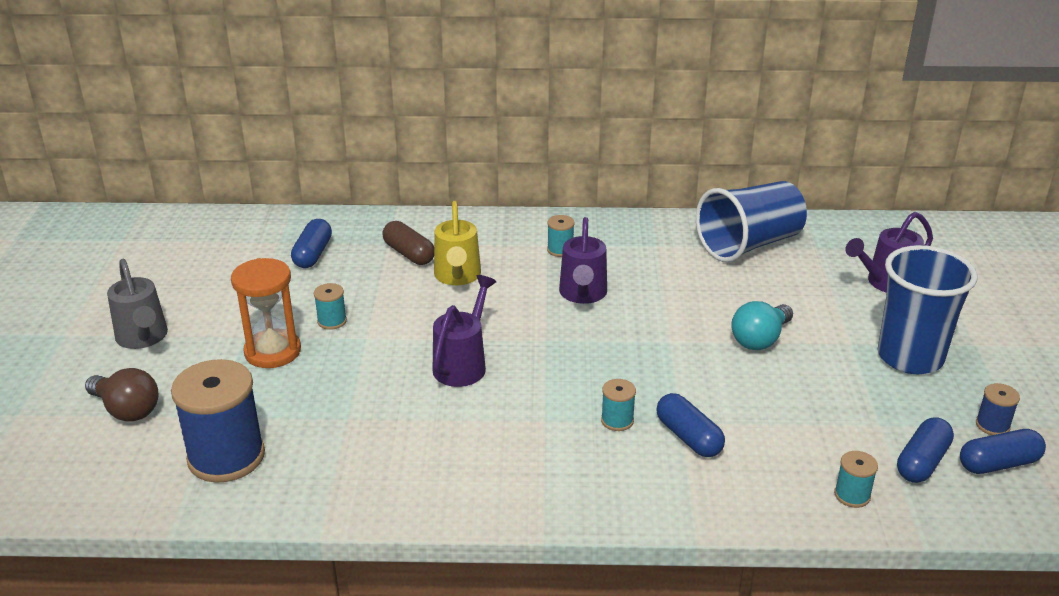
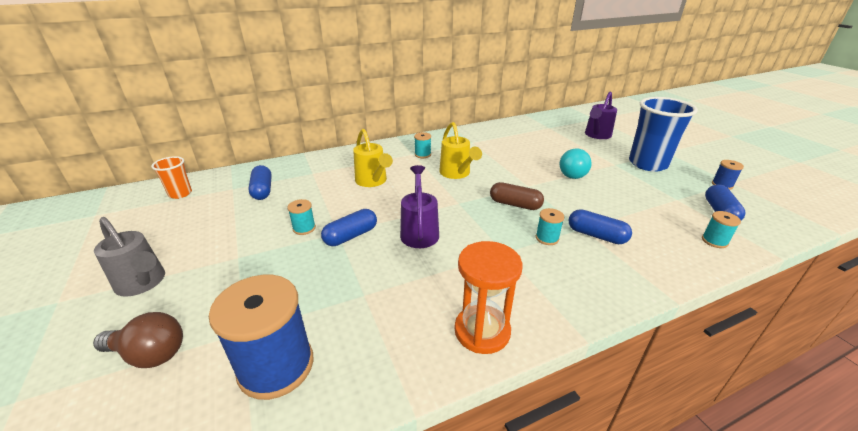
camera: 25 degrees left, 0 degrees up
(218, 234) = (180, 194): none -> orange cup
(272, 351) = (269, 262): orange hourglass -> orange hourglass (482, 331)
(409, 254) = (331, 176): brown capsule -> brown capsule (515, 204)
(582, 295) = (457, 174): purple watering can -> yellow watering can
(749, 245) = (517, 132): blue cup -> none
(998, 464) = (750, 202): blue capsule -> blue capsule (351, 236)

